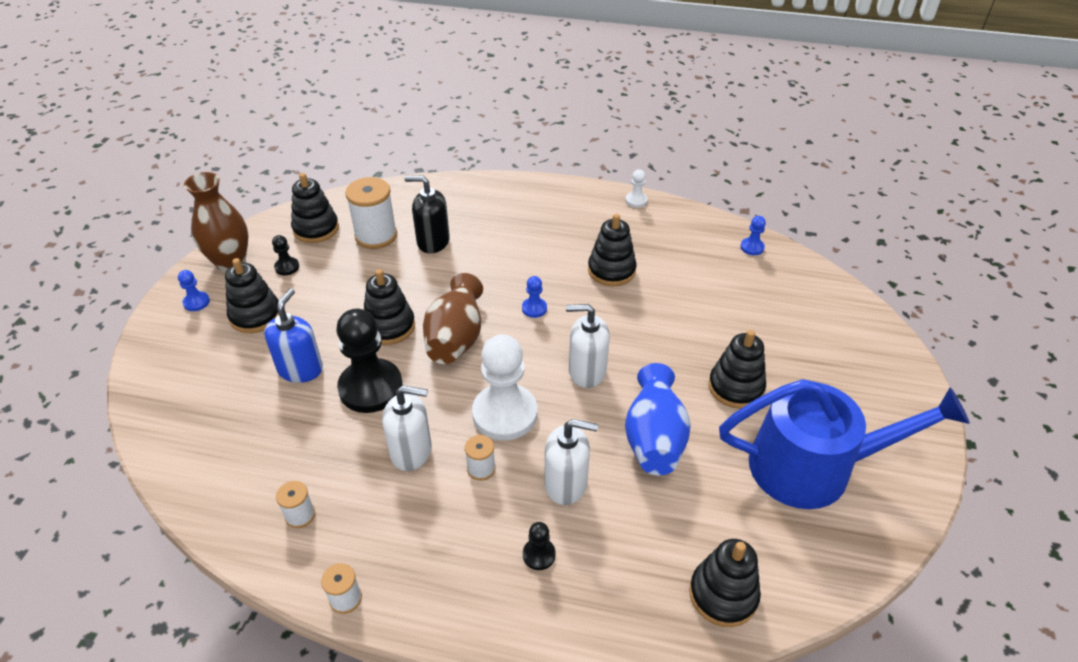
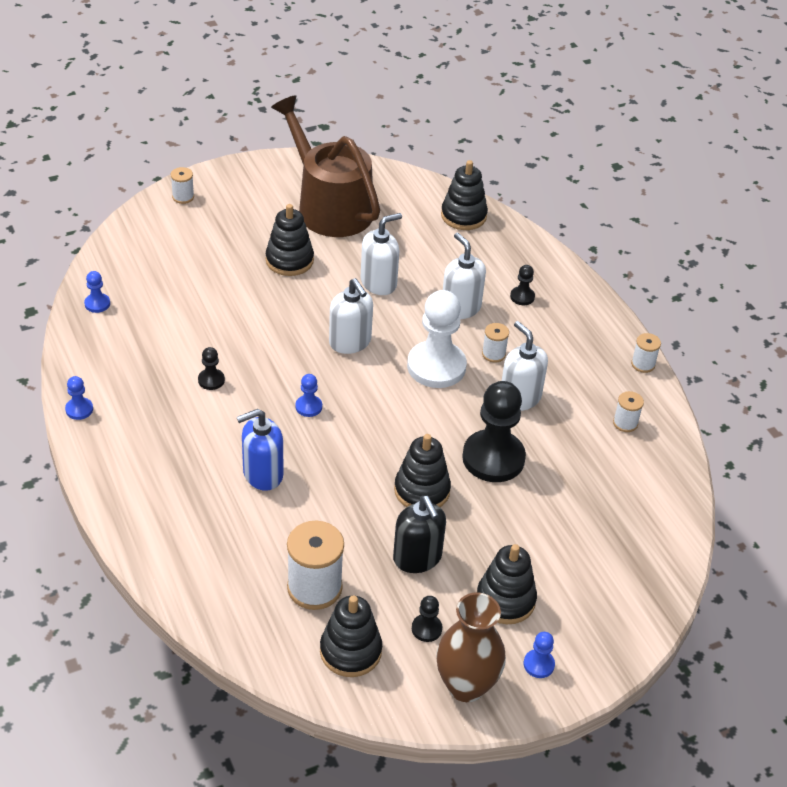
camera: 130 degrees left, 0 degrees up
(300, 369) = (523, 517): blue soap dispenser -> blue soap dispenser (262, 474)
(433, 242) = (282, 533): black soap dispenser -> black soap dispenser (417, 558)
(456, 338) = (391, 438): brown vase -> none
(611, 270) = (211, 380): black stacking toy -> black pawn
(636, 200) = (79, 409): white pawn -> blue pawn
(654, 438) = (379, 283): blue vase -> white soap dispenser
(812, 467) = (330, 207): blue watering can -> brown watering can
(889, 357) = (183, 197): none -> white spool

